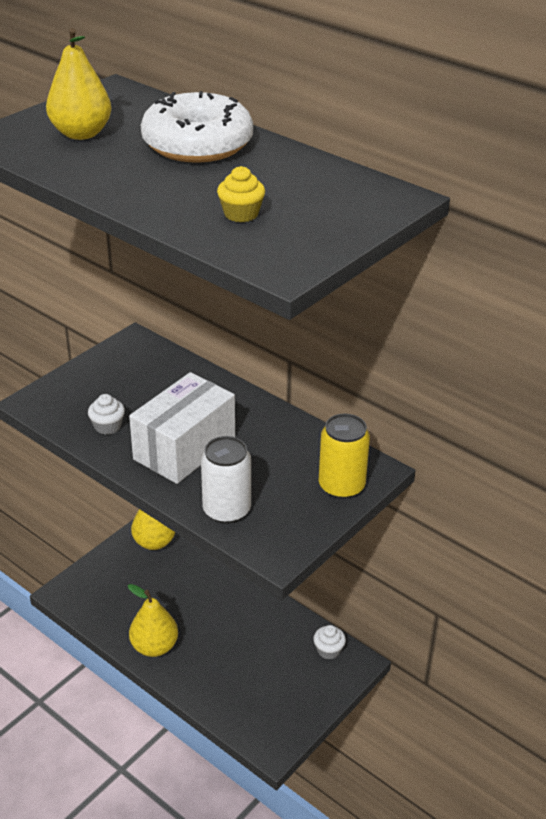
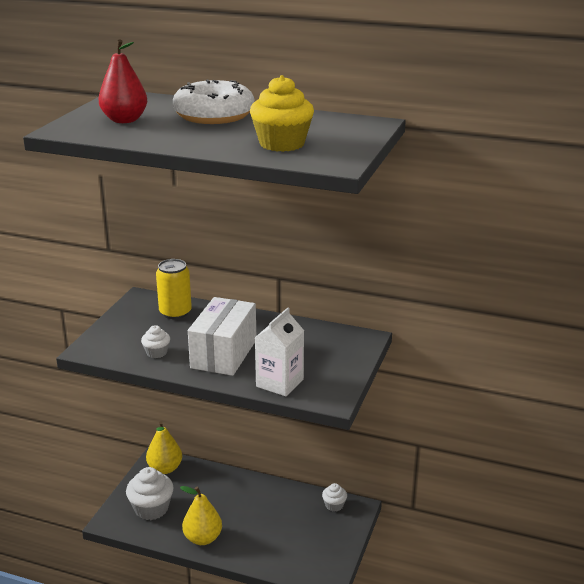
camera: 20 degrees left, 10 degrees down
(81, 134) = (124, 120): yellow pear -> red pear
(115, 590) = (151, 509): none -> white cupcake
(226, 510) = (279, 383): white can -> white carton
(241, 214) = (282, 144): yellow cupcake -> yellow cupcake, size x1.86
(341, 486) = (350, 352): yellow can -> yellow can (175, 312)

